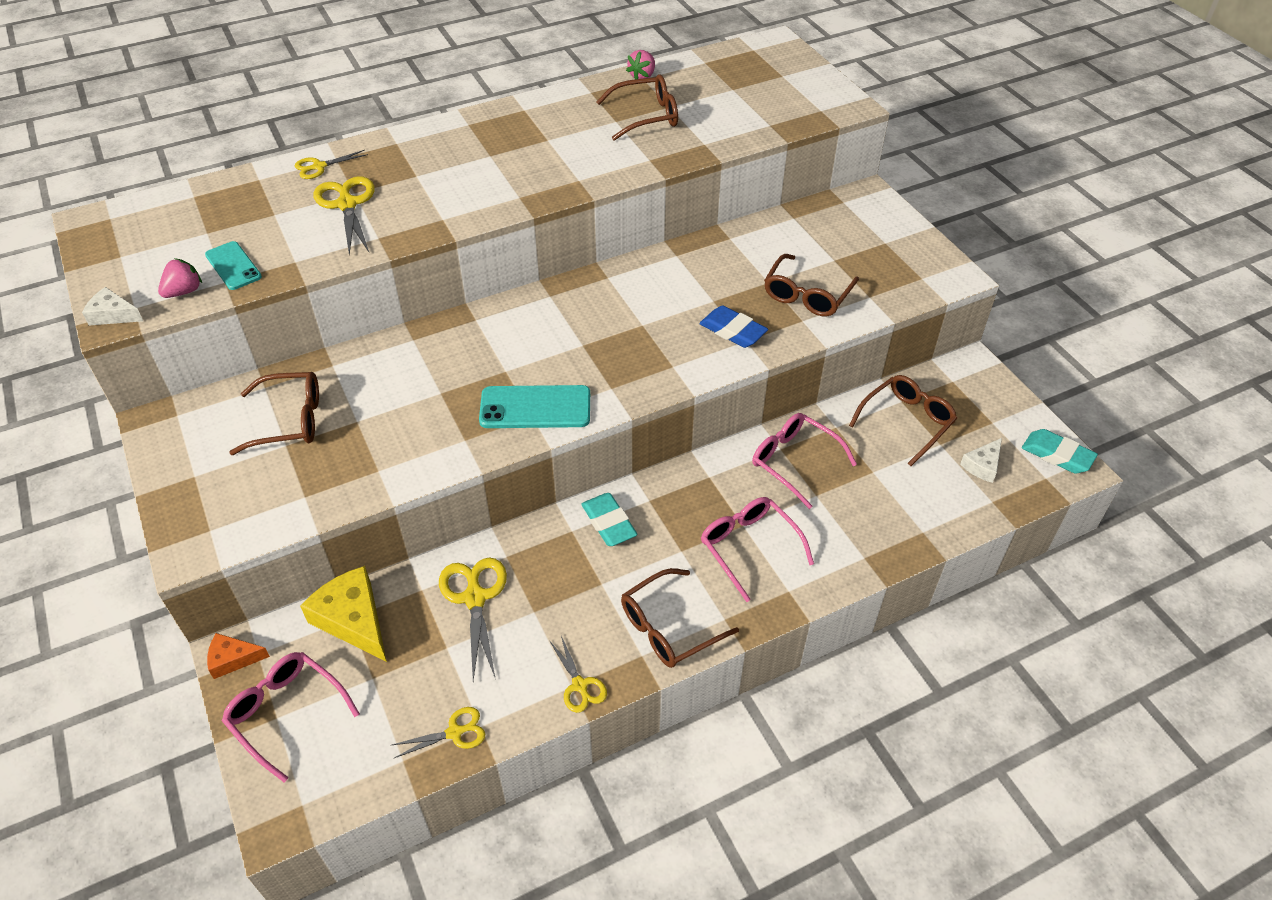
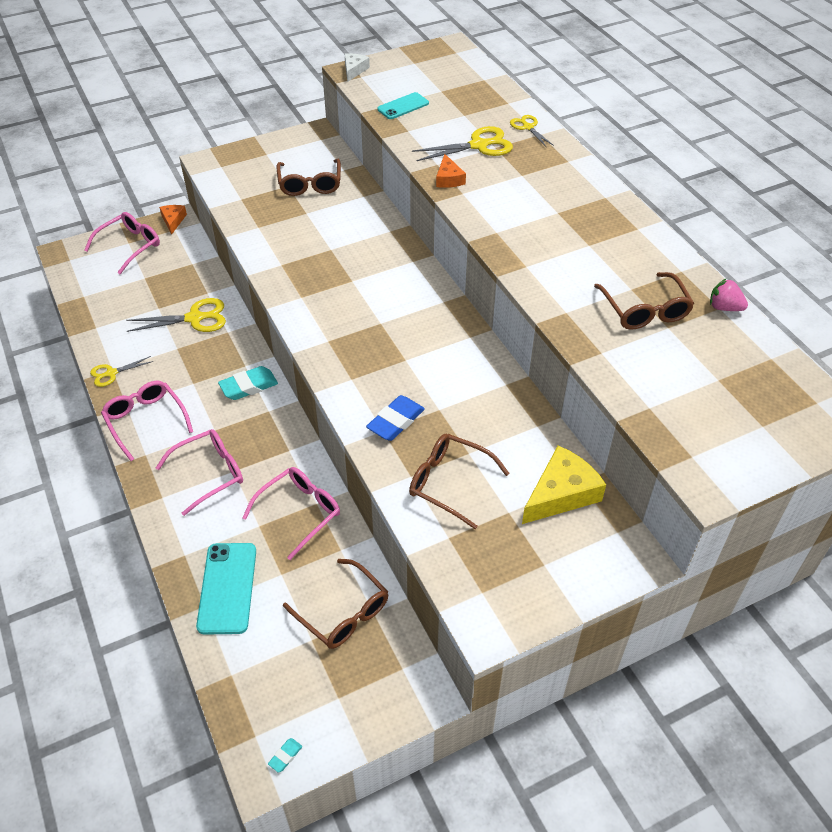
camera: 90 degrees right, 0 degrees up
(184, 291) = (376, 91): pink strawberry -> none
(353, 620) = (190, 265): yellow cheese -> yellow cheese (561, 493)
(412, 229) = (448, 179): none -> orange cheese
(454, 732) = (95, 316): yellow scissors -> none
(535, 408) = (310, 298): turquoise phone -> turquoise phone (227, 588)
(668, 628) = (145, 420): brown glasses -> pink glasses
(982, 465) = (278, 675): white cheese -> none
(1057, 455) = (285, 756): turquoise eraser -> turquoise eraser, size x0.48

